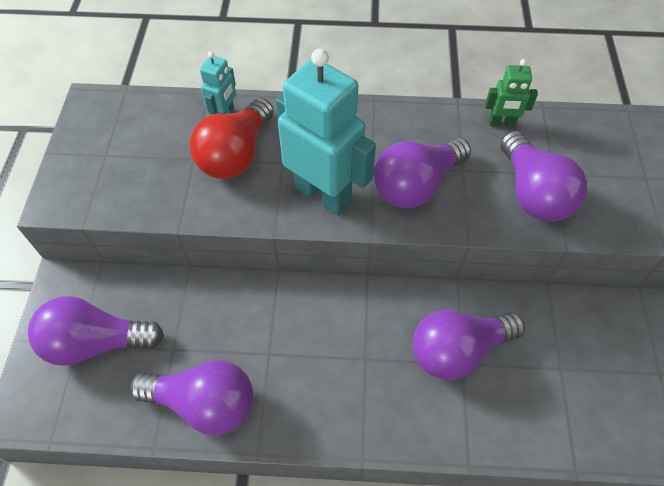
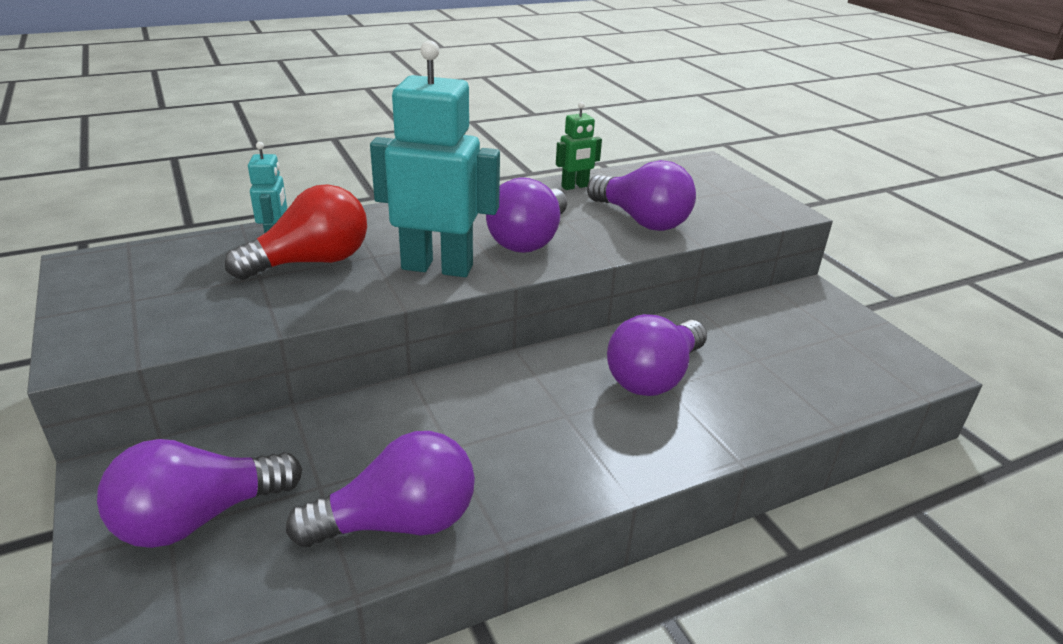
camera: 30 degrees left, 25 degrees down
(236, 154) = (311, 262): red light bulb -> red light bulb turned 120 degrees counterclockwise

